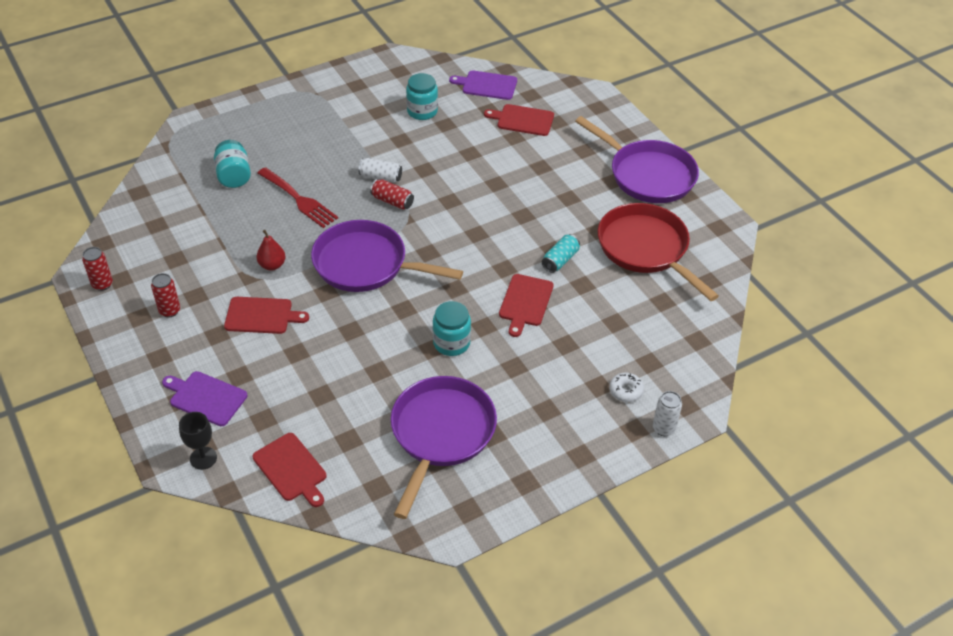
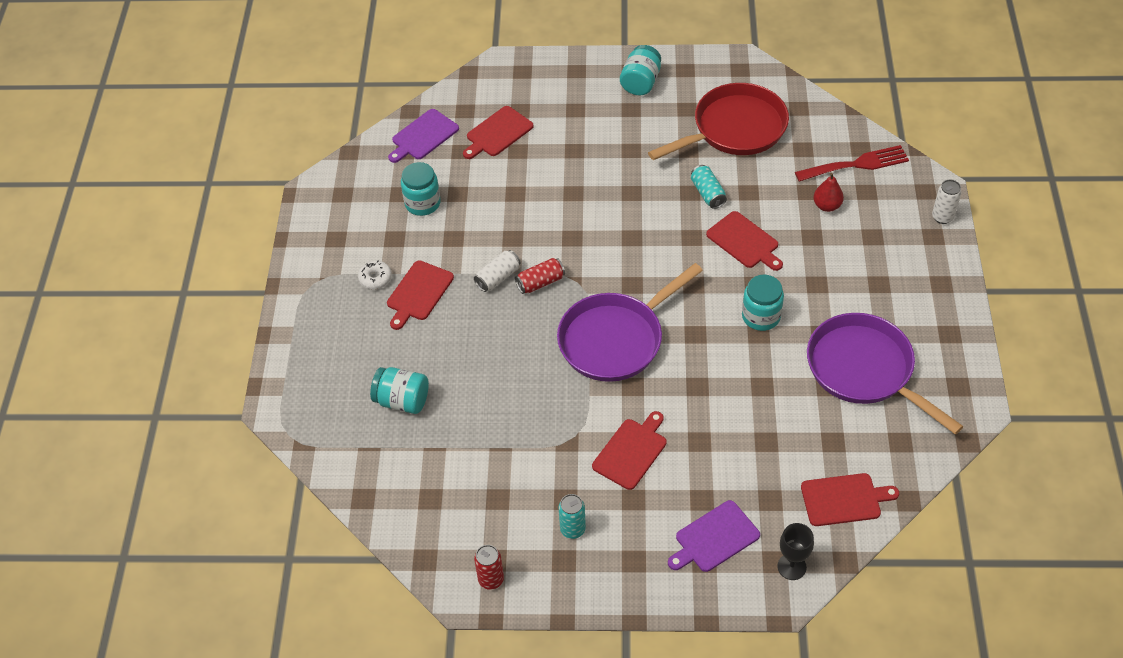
camera: 55 degrees left, 5 degrees up
(170, 311) = (573, 529): red can -> turquoise can
(272, 265) = (565, 416): red pear -> red pear (827, 206)
(299, 200) = (482, 357): red fork -> red fork (857, 164)
(336, 144) = (419, 293): none -> red cutting board
(625, 391) = (888, 222): white donut -> white donut (375, 278)
(646, 249) = (734, 129): red pan -> red pan turned 150 degrees clockwise
(647, 175) = (640, 82): purple pan -> turquoise jar

